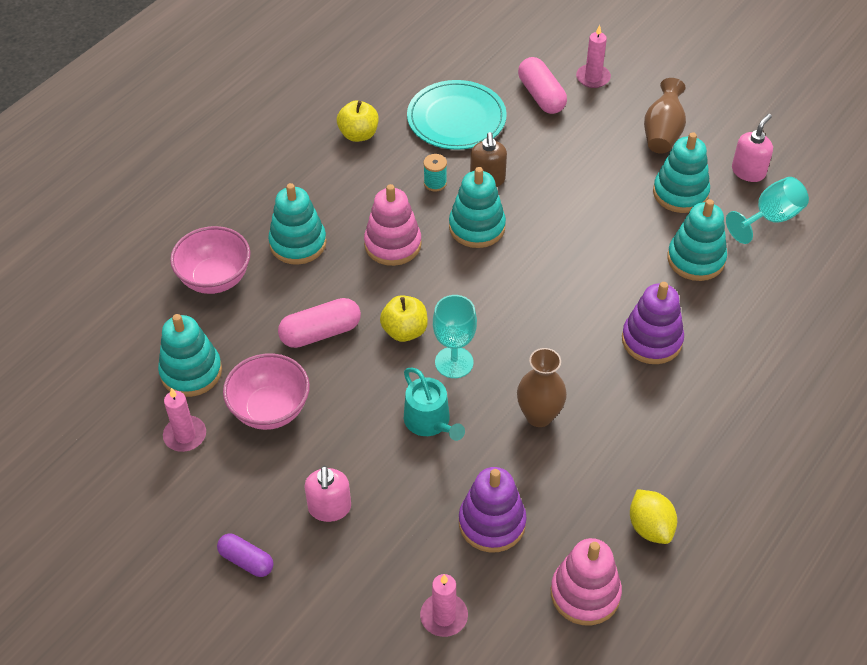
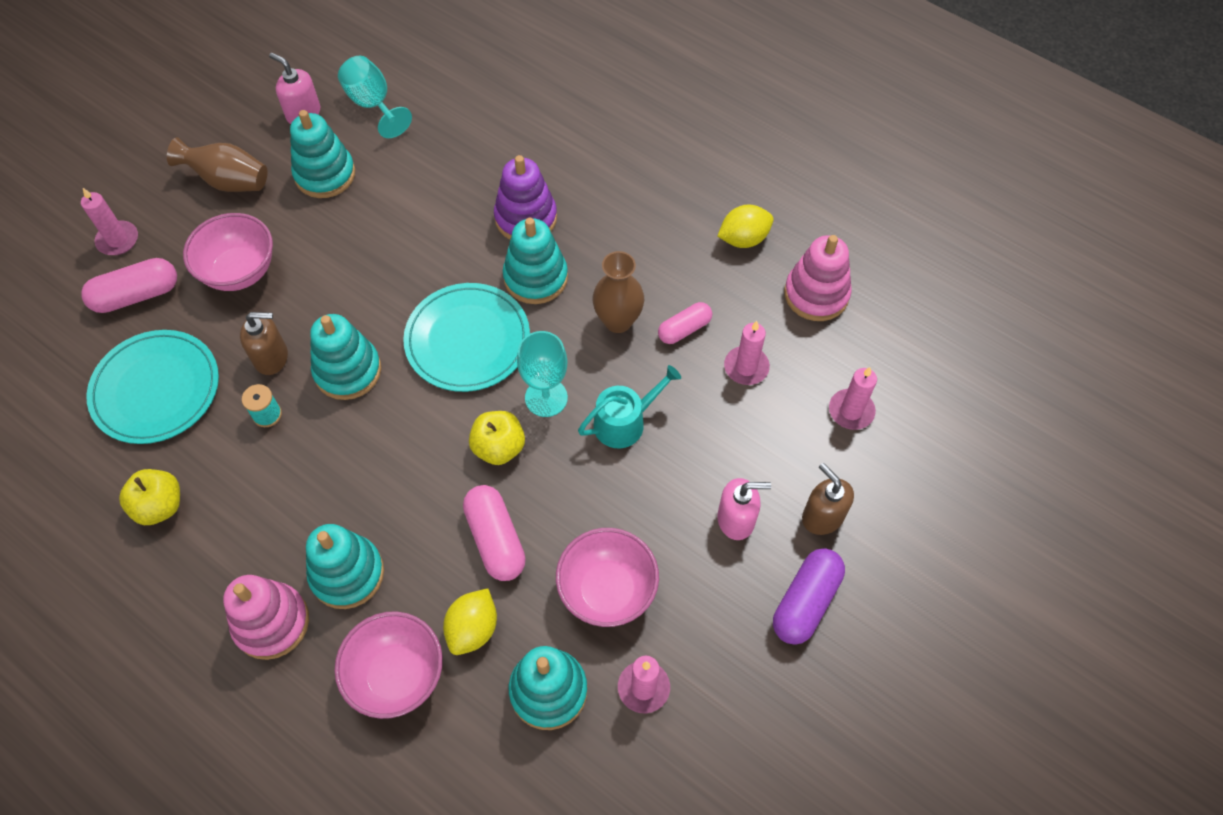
camera: 90 degrees left, 10 degrees up
(246, 322) = (473, 629): none -> yellow lemon
(246, 561) = (805, 602): purple capsule -> purple capsule, size x1.52
(329, 581) = (822, 516): none -> brown soap dispenser
(393, 244) = (363, 461): pink stacking toy -> pink stacking toy (271, 622)
(492, 523) = (746, 367): purple stacking toy -> pink candle
(511, 304) = (467, 340): none -> turquoise plate
(533, 470) = (684, 329): none -> pink capsule
(570, 151) = (240, 271): none -> pink bowl
(696, 259) = (421, 171): turquoise stacking toy -> turquoise stacking toy (535, 278)

